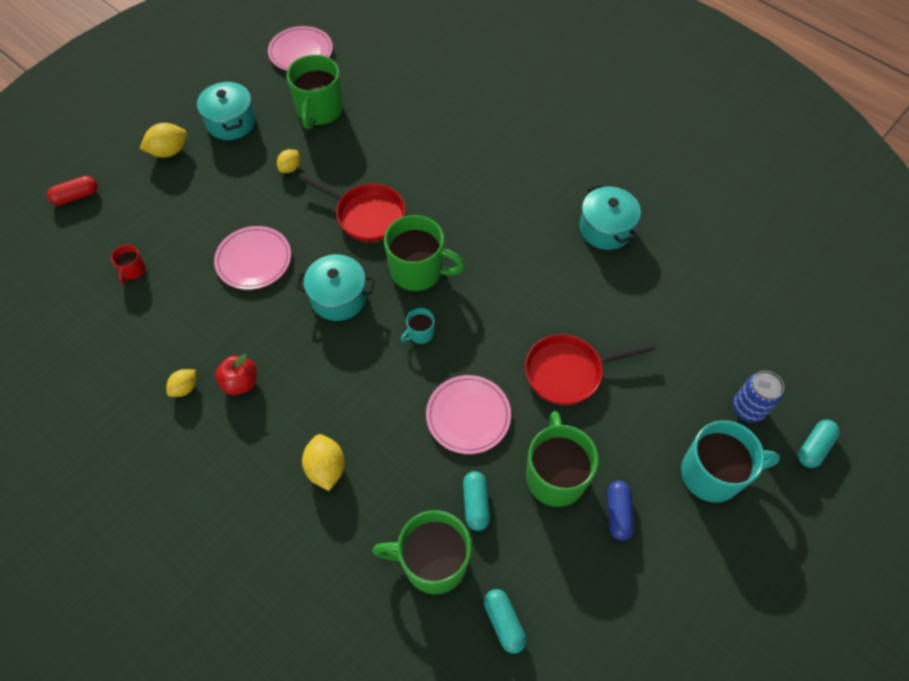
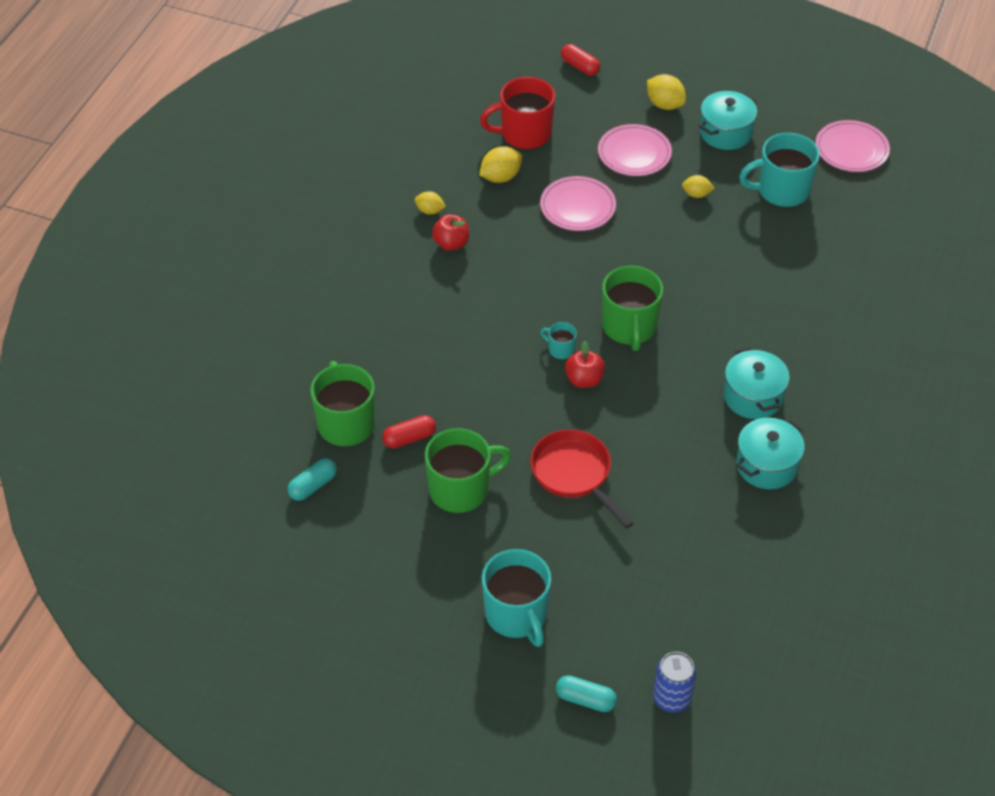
camera: 70 degrees right, 10 degrees down
(133, 271) = (524, 134): red mug -> red mug, size x2.14
(319, 111) = (781, 191): green mug -> turquoise mug
(326, 468) = (398, 326): yellow lemon -> yellow lemon (500, 177)
(338, 297) = (569, 279): turquoise pot -> turquoise pot (753, 397)
(366, 215) = (673, 268): red pan -> none
(464, 327) = (584, 380): none -> red apple
(468, 416) = (491, 409): pink plate -> pink plate (634, 153)
(476, 504) = (409, 438): turquoise capsule -> red capsule
(618, 513) = (444, 546): blue capsule -> none
(747, 409) = (603, 633): blue can -> blue can (671, 698)

